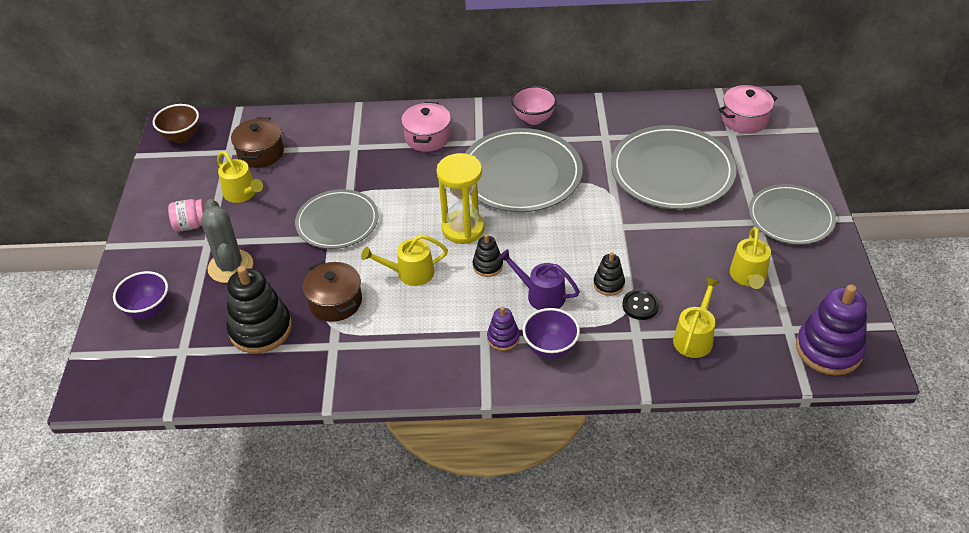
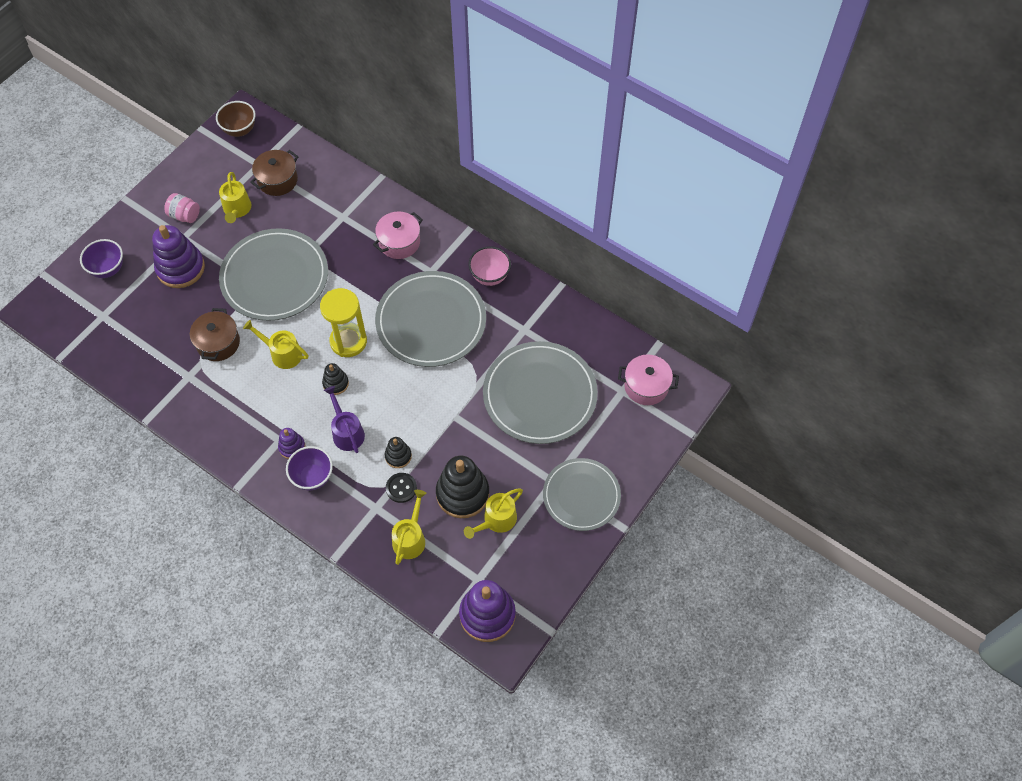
camera: 35 degrees right, 15 degrees up
(230, 266) = (180, 268): grey cactus -> purple stacking toy
(260, 329) = (158, 332): black stacking toy -> black stacking toy (462, 494)
(337, 222) = (275, 277): grey plate -> grey plate, size x1.53
(694, 337) = (410, 538): yellow watering can -> yellow watering can turned 45 degrees counterclockwise

